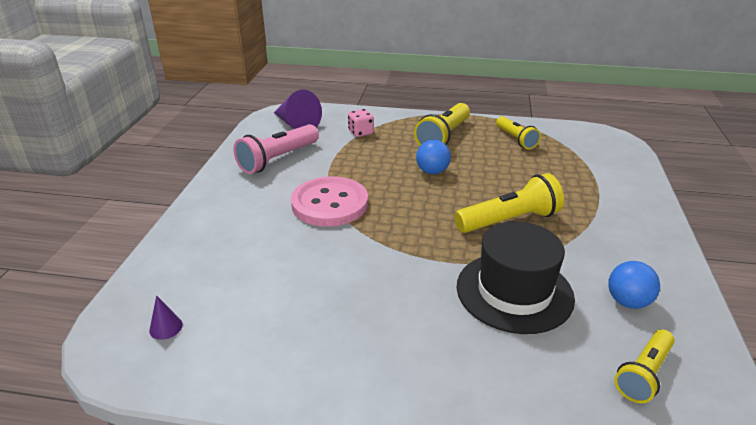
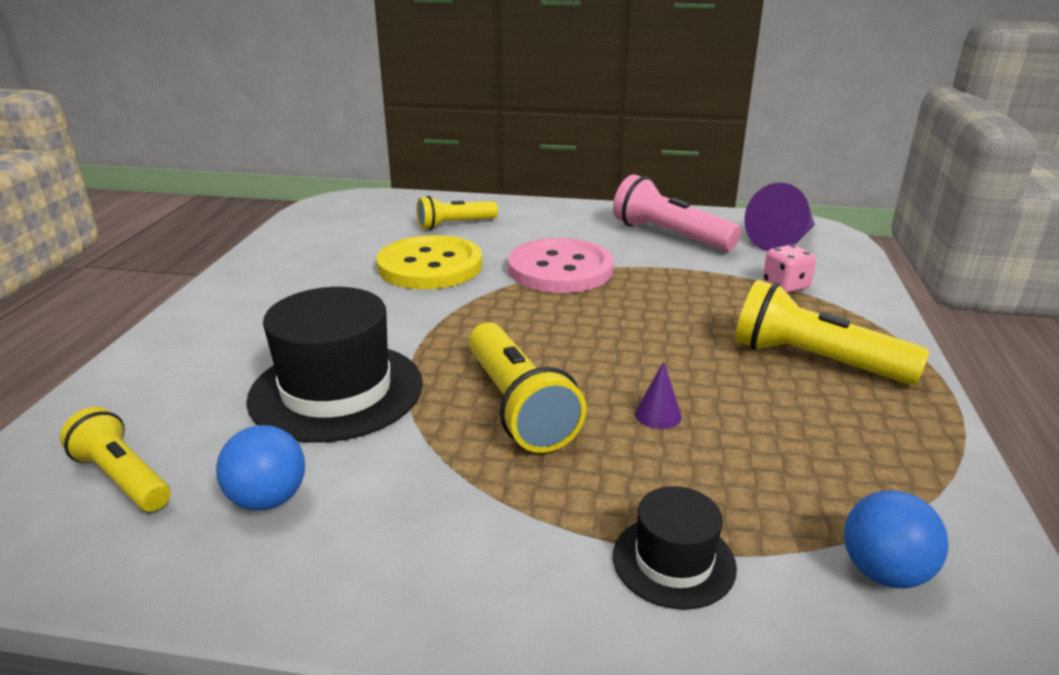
camera: 90 degrees right, 5 degrees down
(166, 327) = (359, 214): purple cone -> purple cone (658, 415)
(315, 265) = (430, 266): none -> yellow button
(432, 172) = (669, 343): blue ball -> blue ball (884, 572)
(516, 139) = (857, 452): yellow flashlight -> yellow flashlight (454, 224)
(603, 184) = (673, 561): none -> black hat

